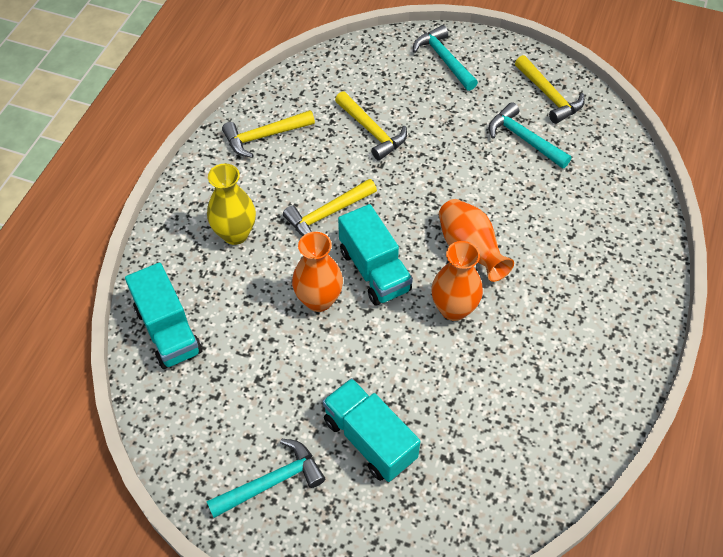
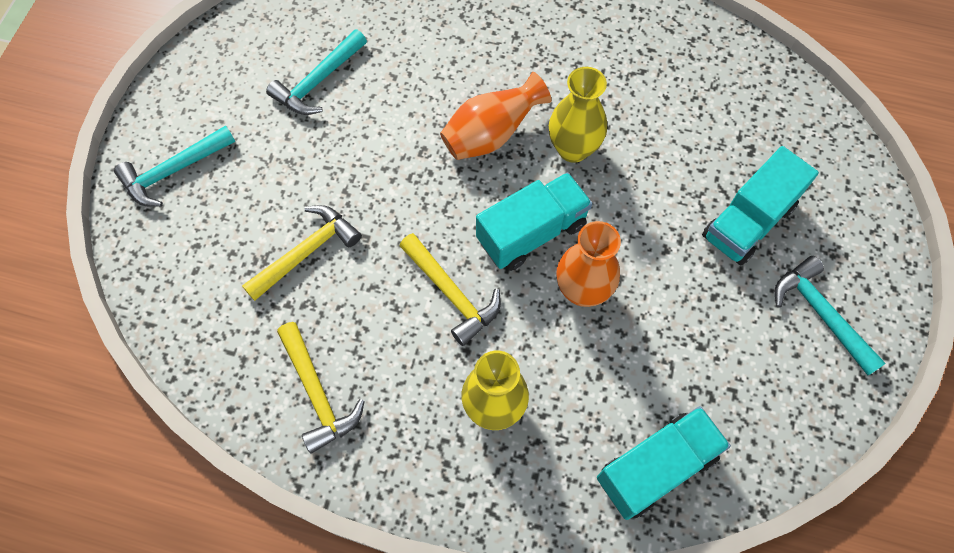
camera: 95 degrees left, 10 degrees up
(453, 309) = (573, 149): orange vase -> yellow vase
(549, 96) = (246, 55): yellow hammer -> none

